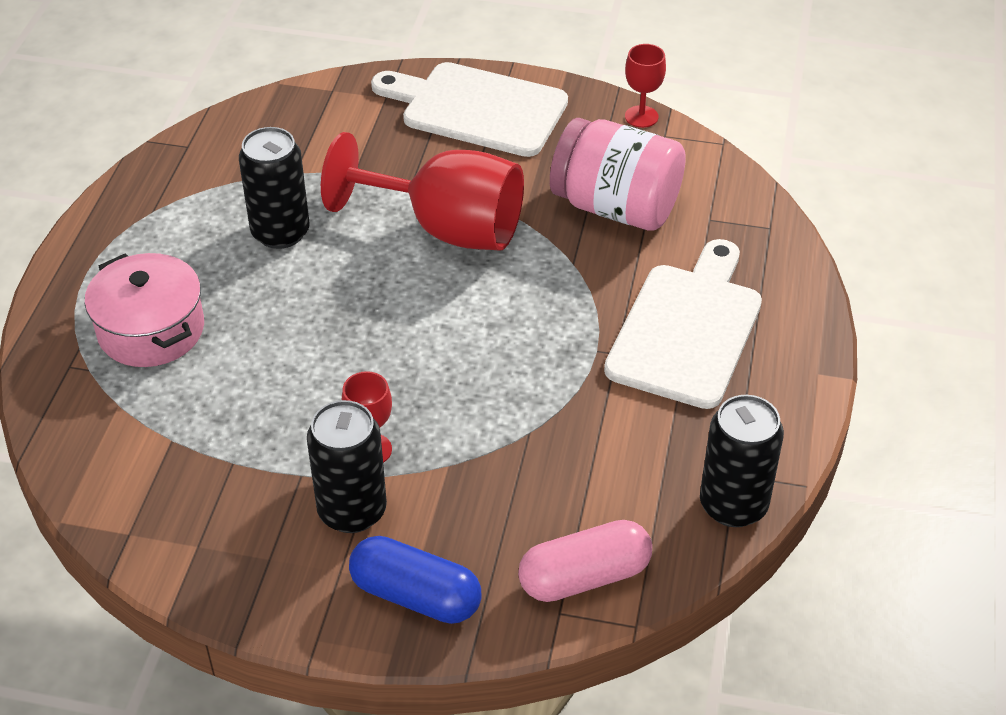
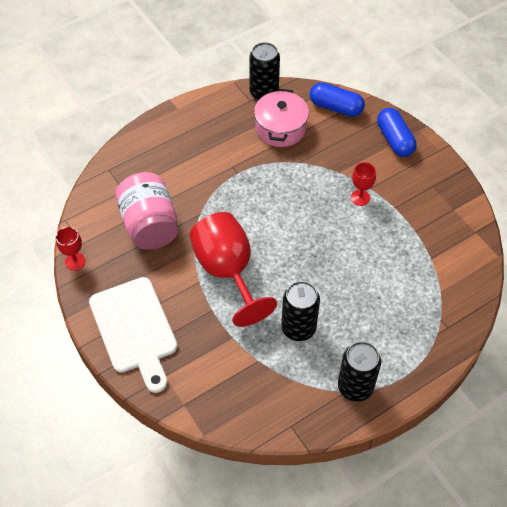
camera: 135 degrees left, 10 degrees up
(151, 330) = (399, 319): pink pot -> pink pot (280, 128)
(352, 511) = (388, 181): black can -> black can (355, 387)
(584, 577) = (336, 107): pink capsule -> blue capsule
(687, 329) = (196, 155): white cutting board -> none

